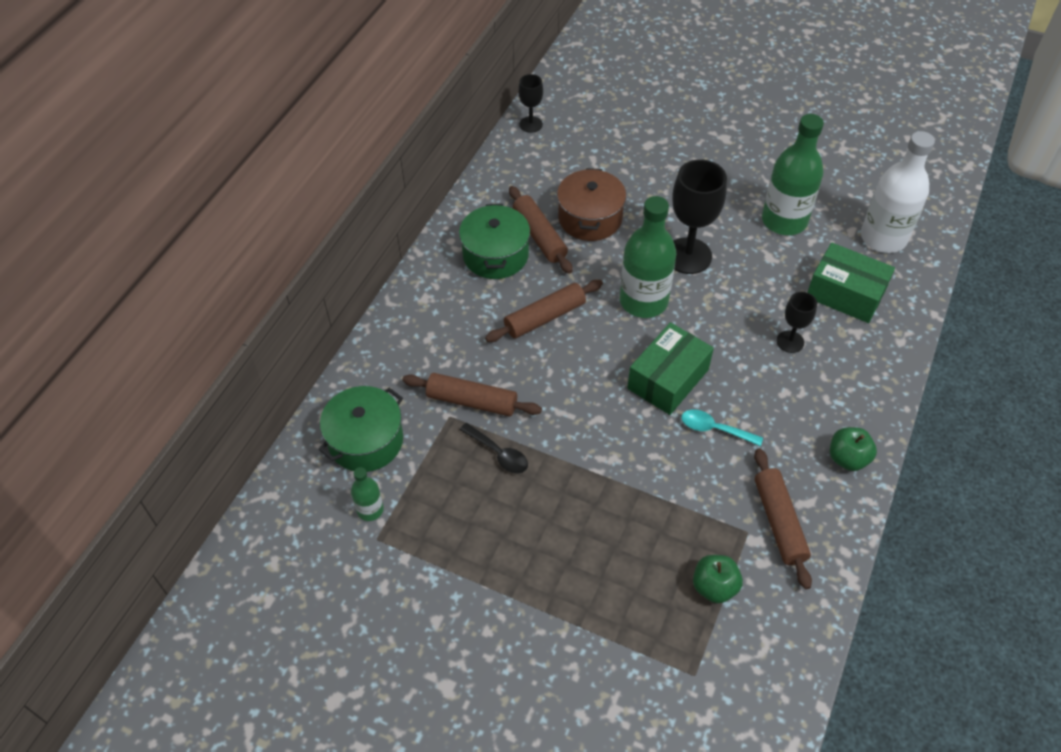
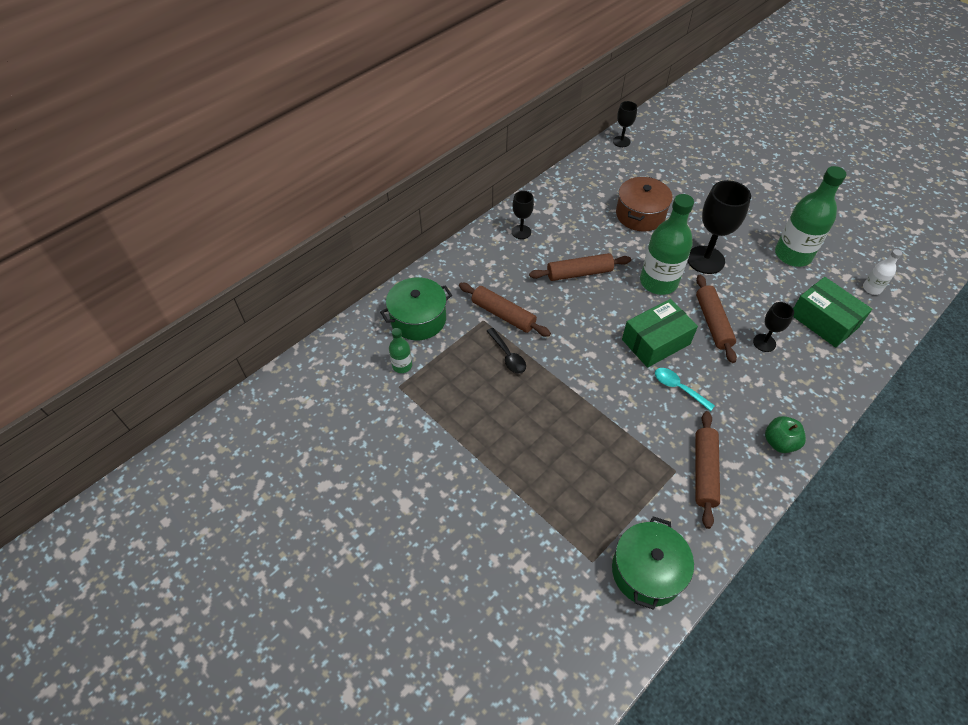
camera: 20 degrees right, 0 degrees up
(451, 283) = (521, 232): none -> black goblet
(495, 255) = (560, 221): green pot -> green pot (647, 571)
(539, 236) = (597, 217): brown rolling pin -> brown rolling pin (713, 322)
(714, 587) = (633, 502): green apple -> none
(883, 238) = (871, 288): white bottle -> white bottle, size x0.48

